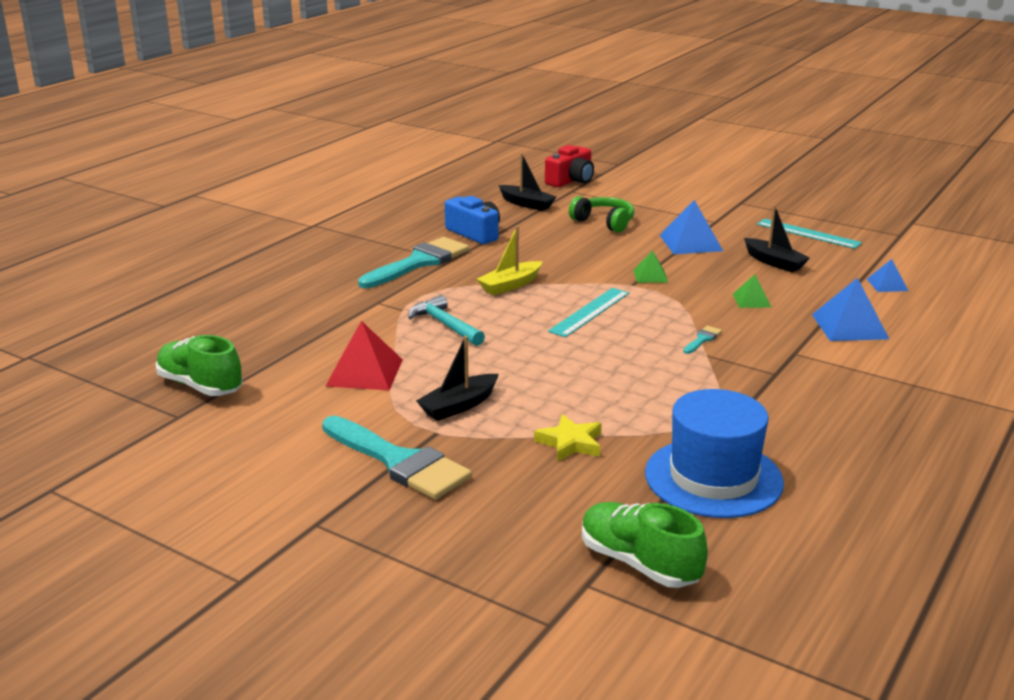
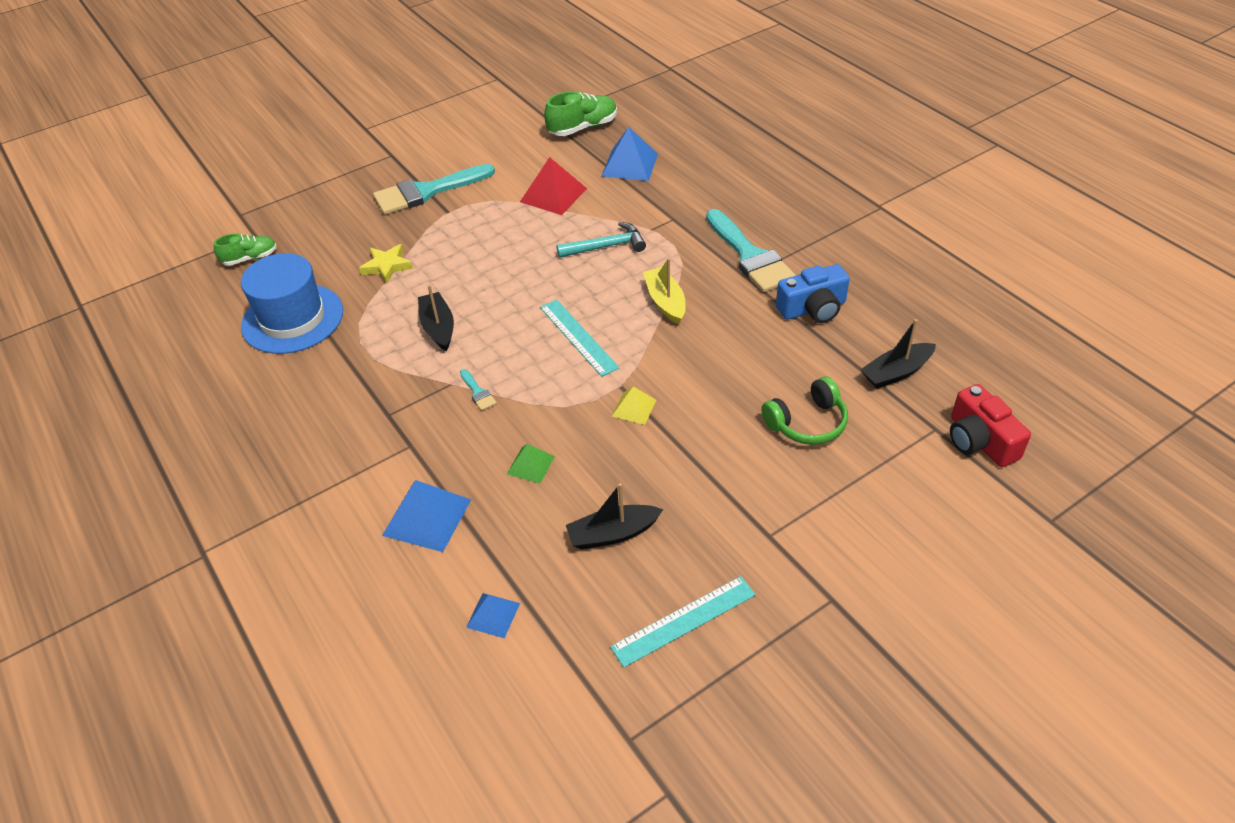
camera: 115 degrees right, 20 degrees up
(459, 406) = (474, 228): black boat -> black boat (438, 327)
(639, 563) = (250, 258): green shoe -> green shoe, size x0.65
(650, 276) = (634, 408): green pyramid -> yellow pyramid
(690, 243) = (708, 479): blue pyramid -> blue pyramid (630, 164)

